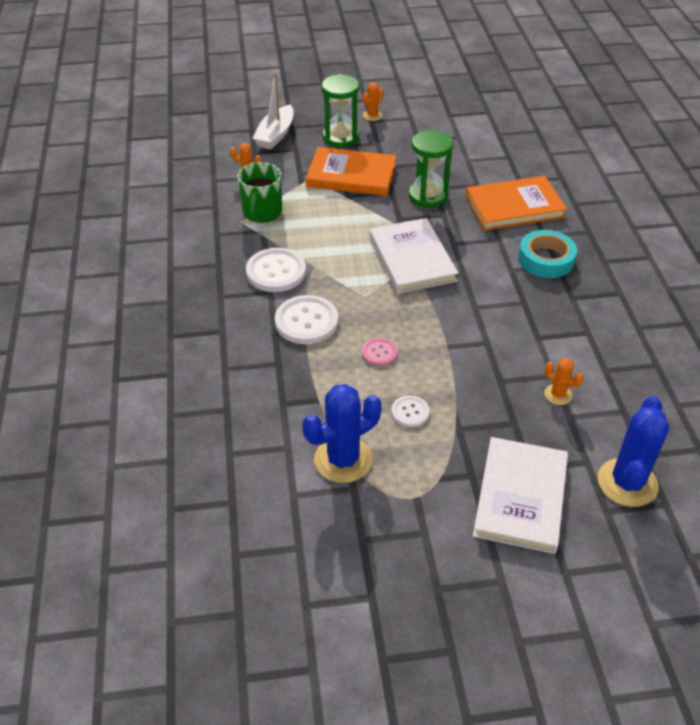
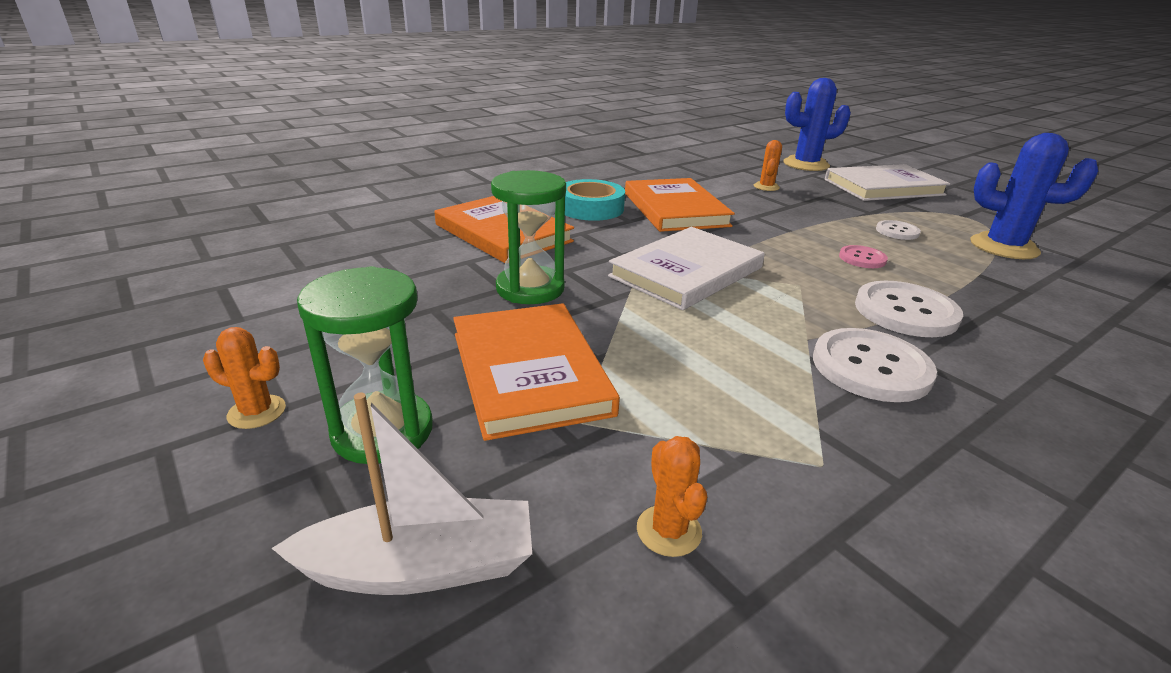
camera: 120 degrees left, 15 degrees down
(262, 212) = (759, 446): green mug -> none
(523, 303) = (675, 209): none -> orange book

